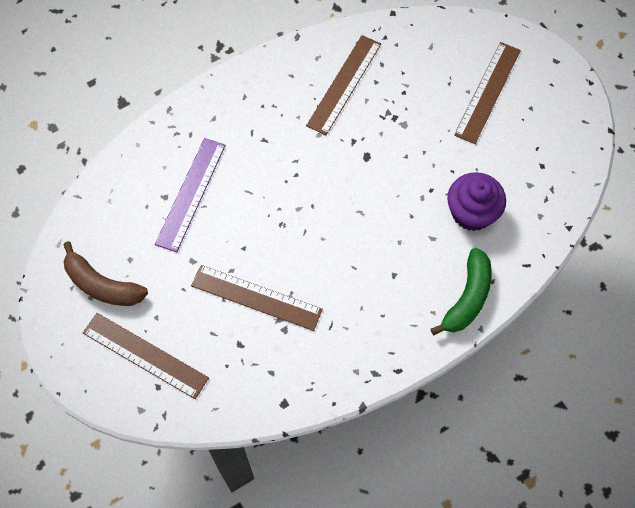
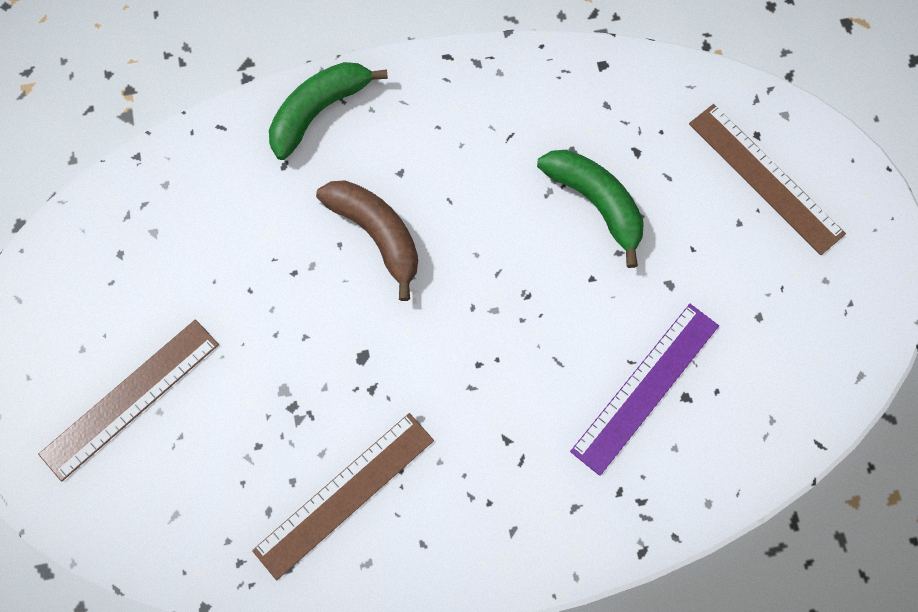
camera: 160 degrees left, 5 degrees up
(102, 285) = (806, 292): brown banana -> brown banana (377, 235)
(256, 297) = (596, 204): brown ruler -> green banana
(472, 212) = (254, 220): purple cupcake -> none

